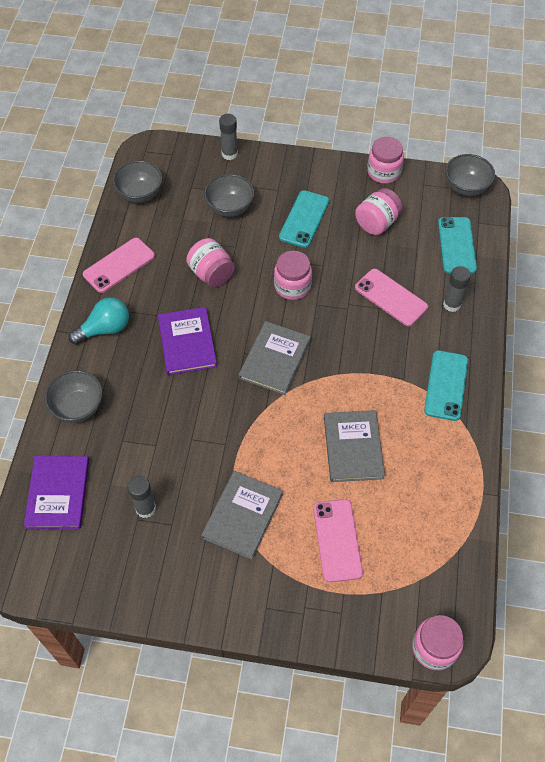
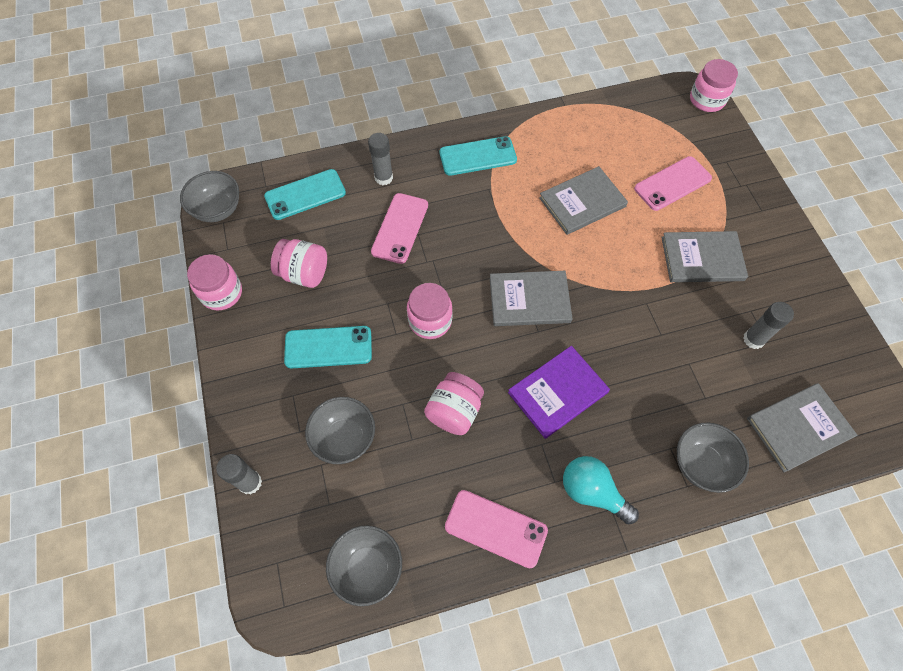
camera: 115 degrees left, 5 degrees up
(58, 493) = (799, 428): purple book -> grey book

